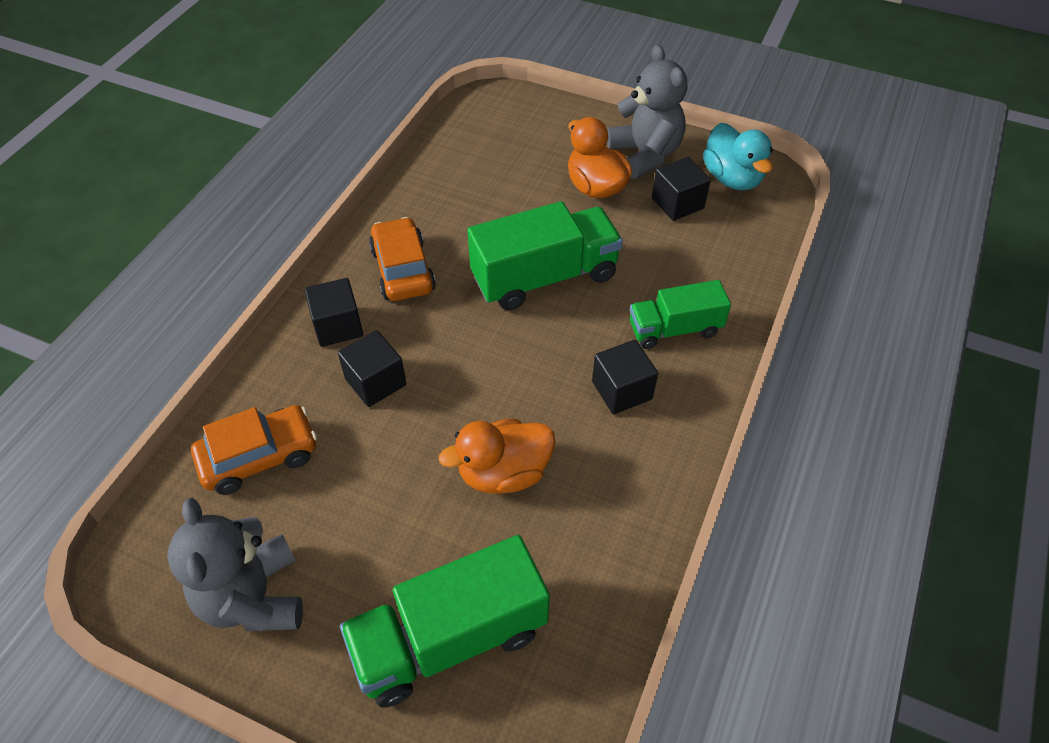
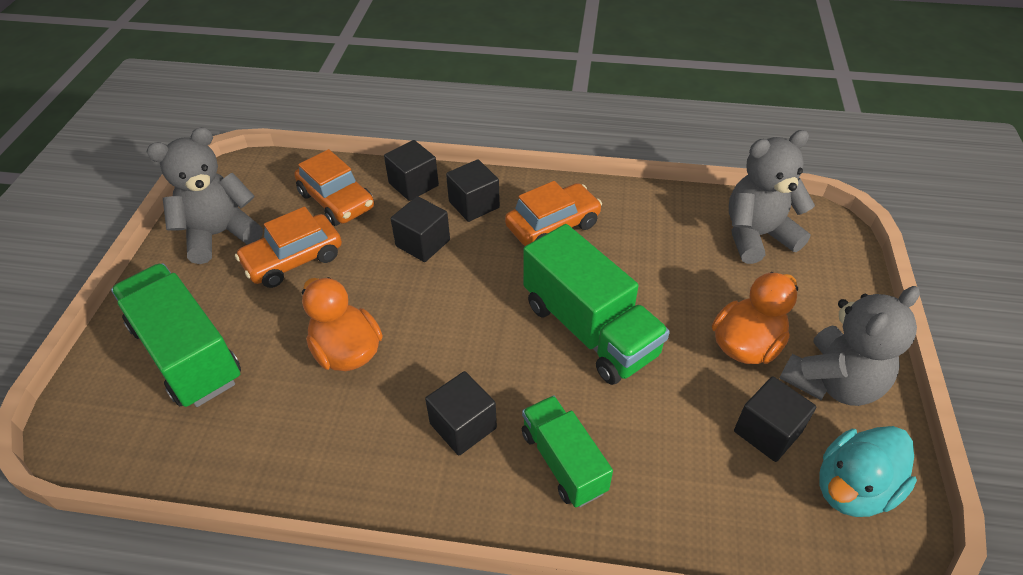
camera: 75 degrees right, 5 degrees down
(273, 375) = (413, 184): none -> black cube
(342, 513) = (293, 260): none -> orange car
(482, 140) = (757, 236): none -> grey teddy bear

